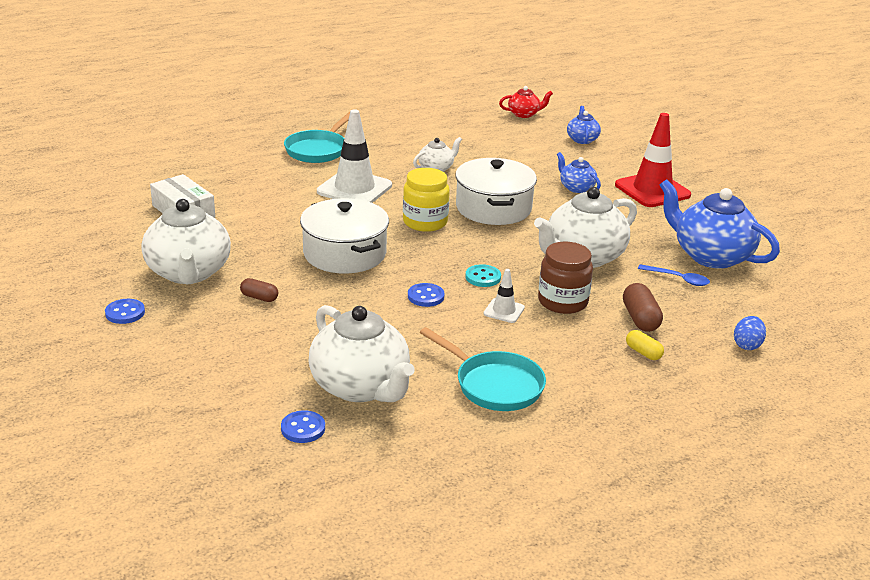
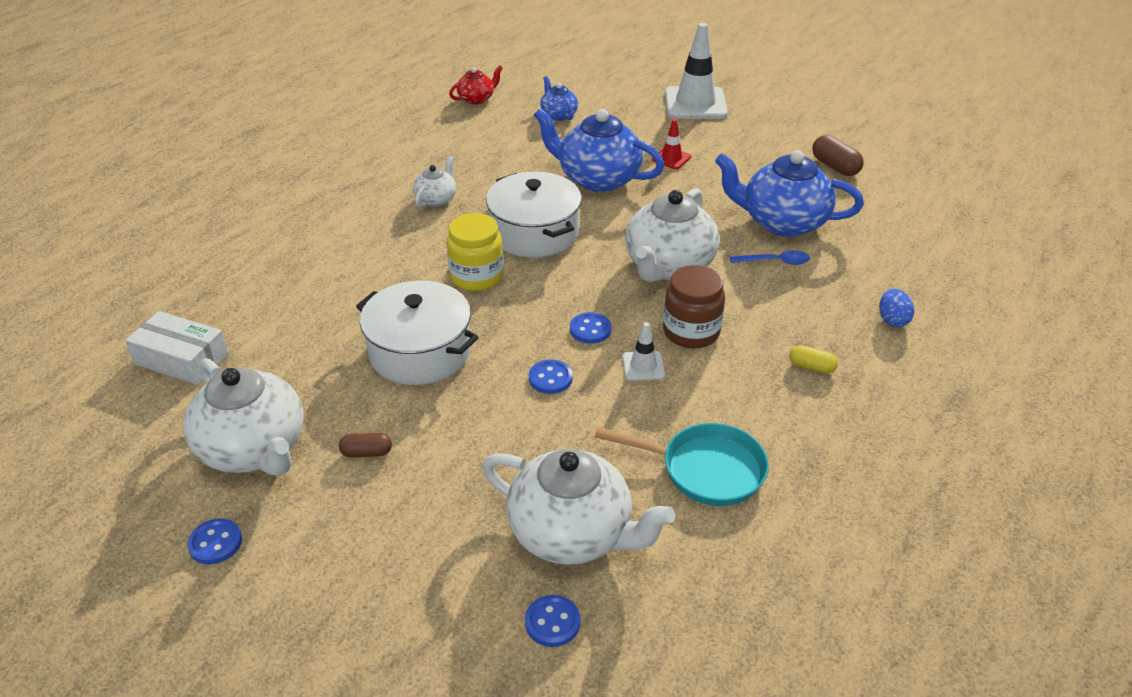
camera: 25 degrees left, 10 degrees up
(318, 150) = (284, 215): turquoise pan -> none
(354, 189) = (366, 256): white traffic cone -> white traffic cone (695, 104)
(483, 277) = (590, 329): turquoise button -> blue button
(576, 188) = (597, 179): blue teapot -> blue teapot, size x2.00
(640, 319) = (777, 325): brown capsule -> brown capsule (835, 166)
(652, 190) = (671, 158): red traffic cone -> red traffic cone, size x0.48

